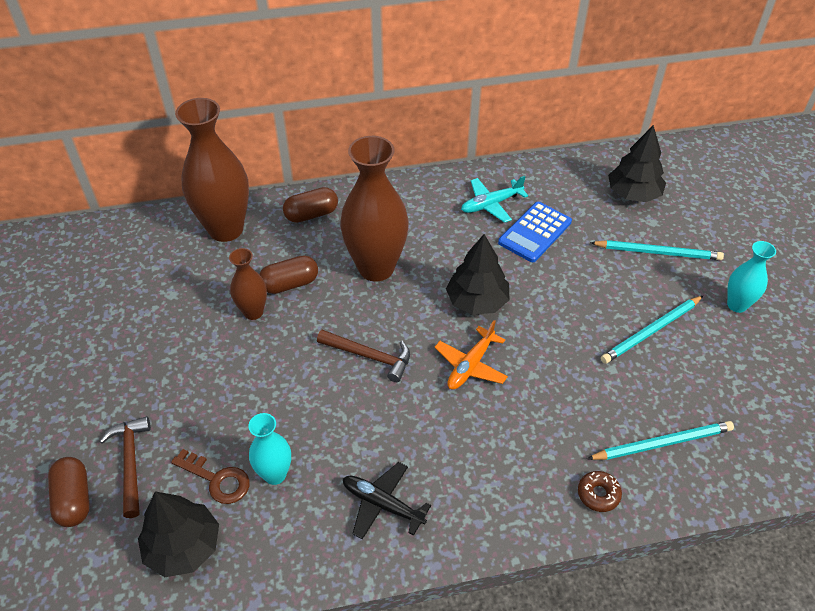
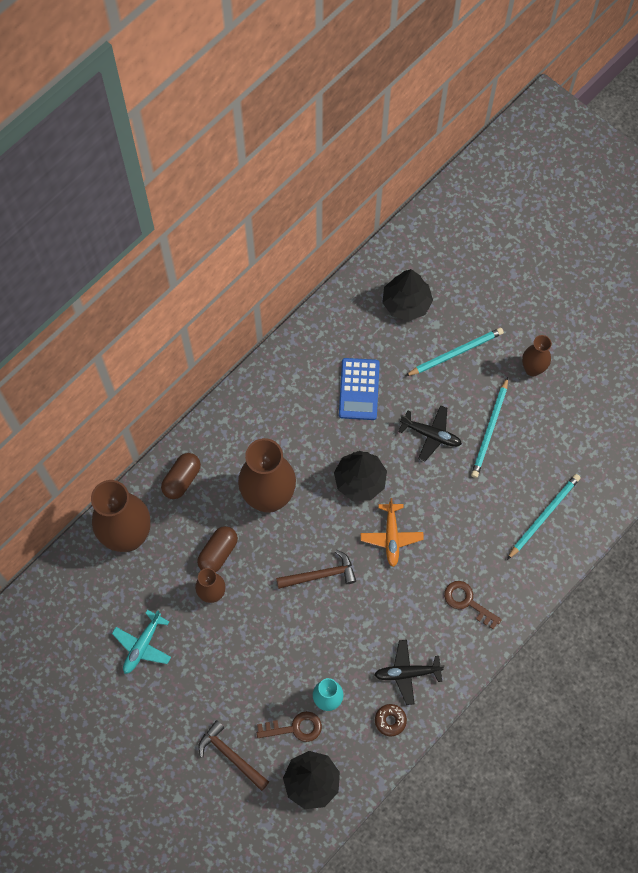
camera: 35 degrees left, 20 degrees up
(74, 499) = (218, 802): brown capsule -> none
(491, 204) = (309, 382): turquoise plane -> turquoise plane (142, 645)
(508, 475) = (467, 602): none -> brown key
(582, 303) = (431, 435): none -> black plane
(598, 494) = (527, 578): brown donut -> brown donut (390, 720)
(737, 305) = (532, 369): turquoise vase -> brown vase

